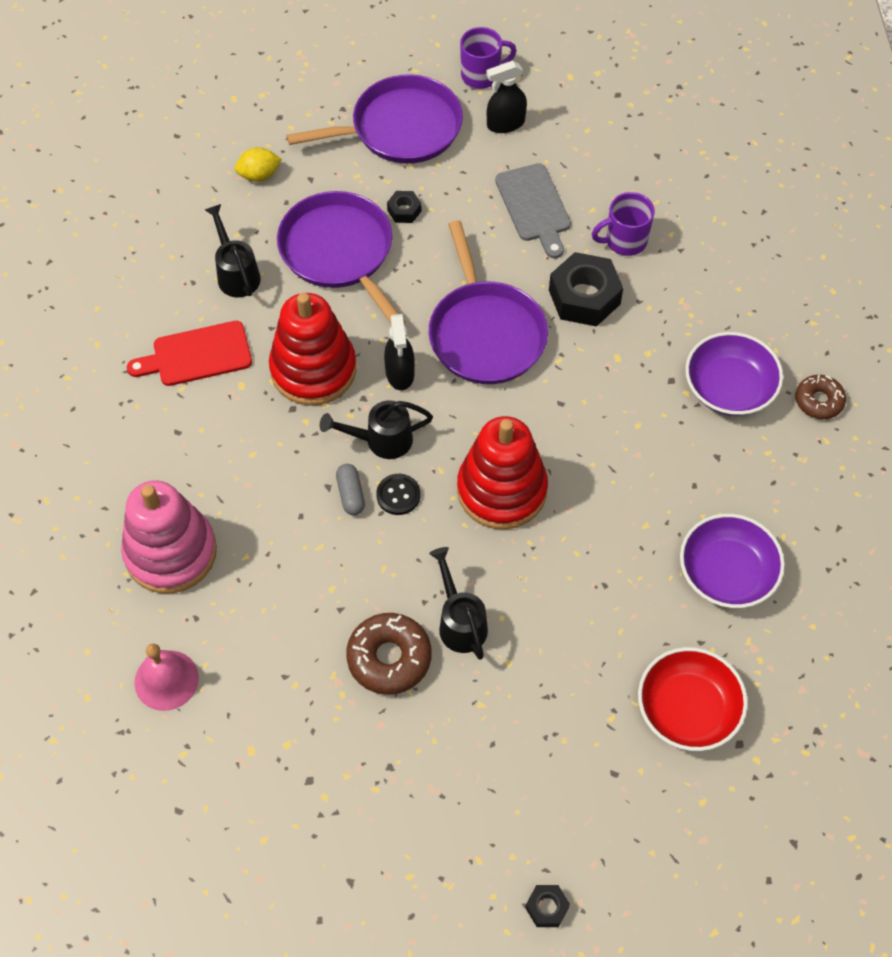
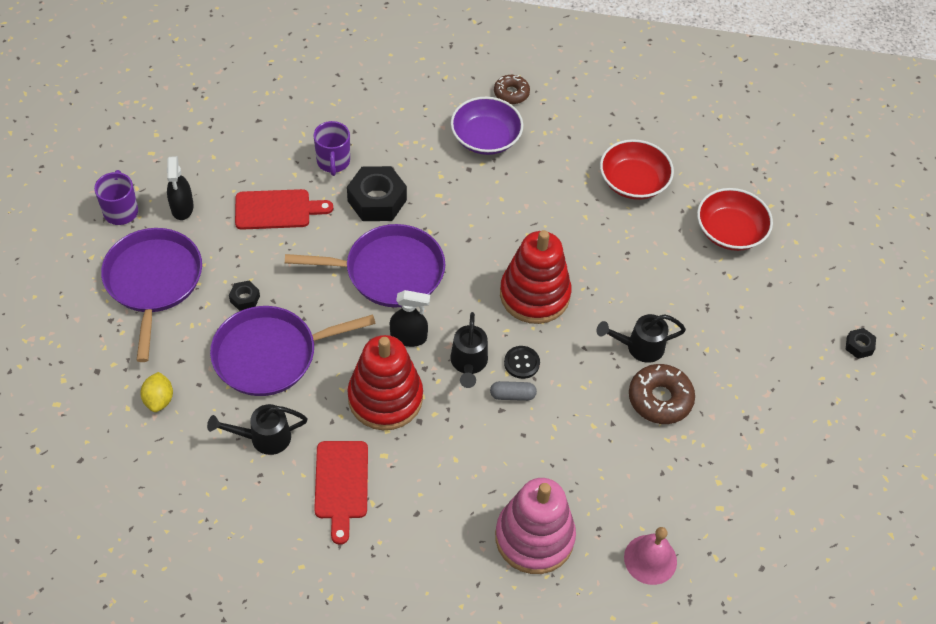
camera: 80 degrees left, 5 degrees down
(534, 207) = (277, 210): grey cutting board -> red cutting board
(727, 573) = (633, 182): purple bowl -> red bowl

